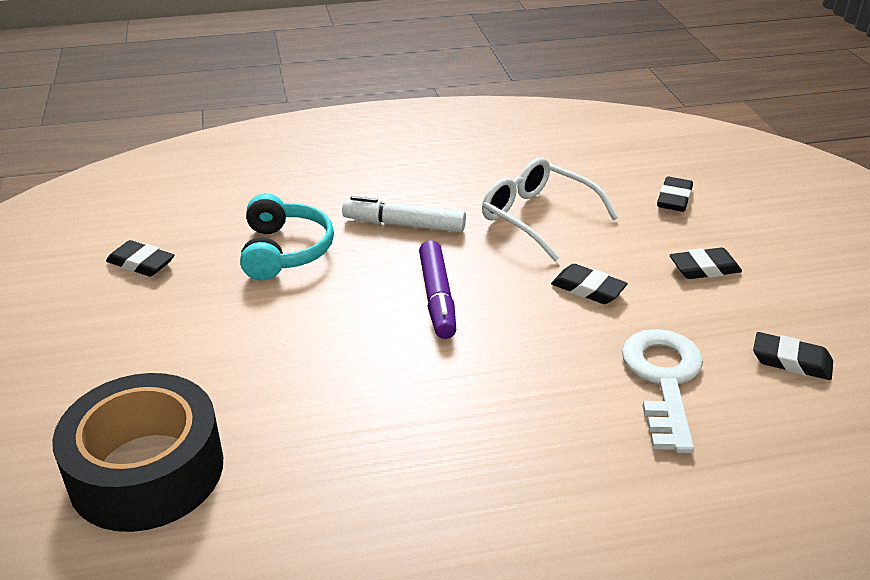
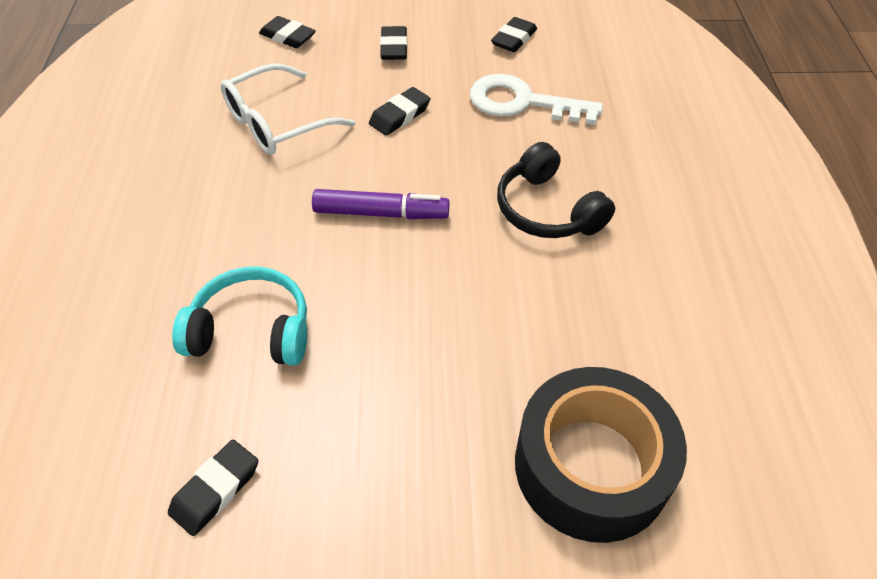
camera: 80 degrees left, 15 degrees up
(404, 224) = (244, 221): white marker -> none
(481, 416) = (547, 210): none -> black headphones

